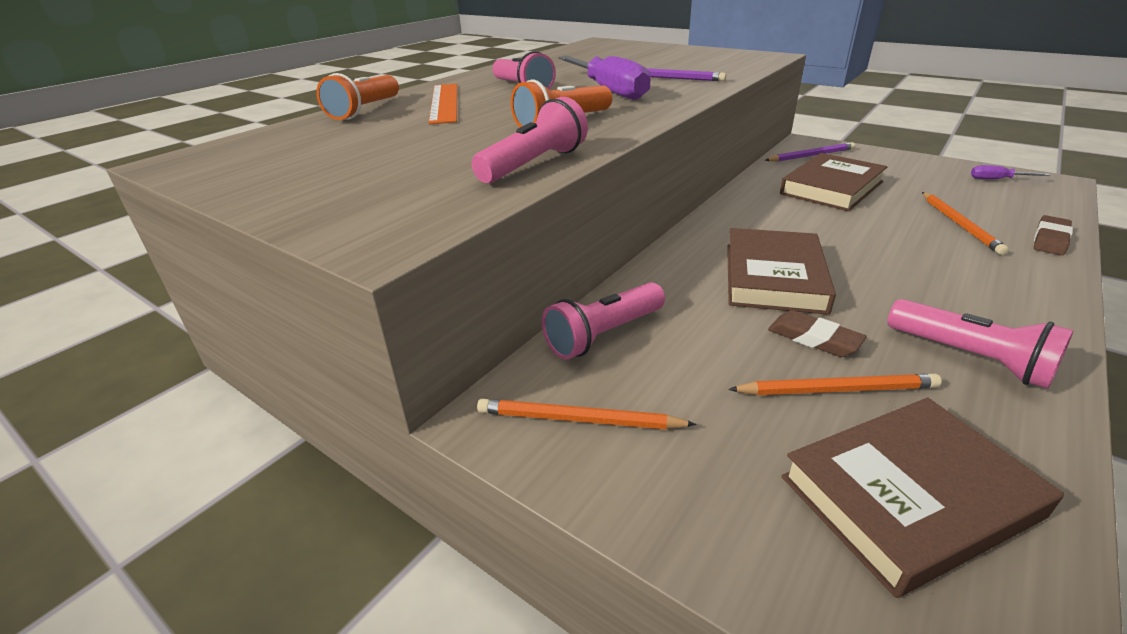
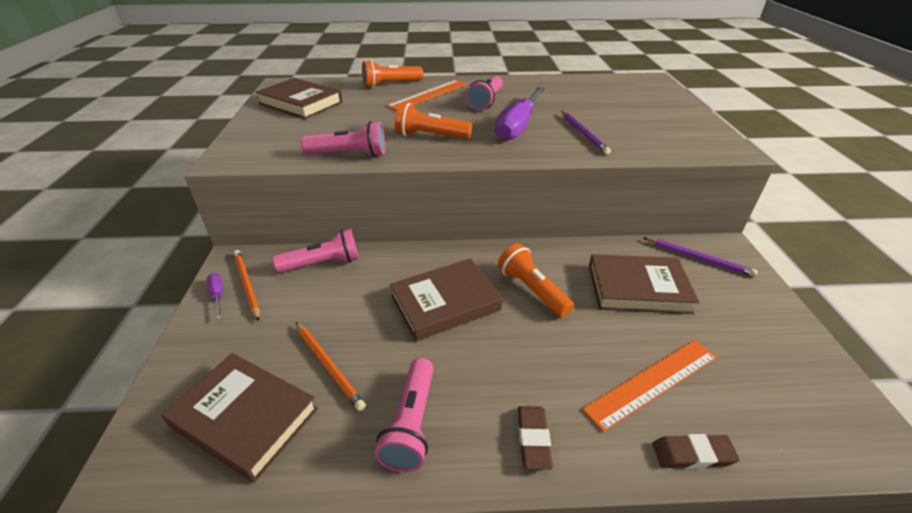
camera: 50 degrees right, 5 degrees up
(289, 162) = (300, 103): none -> brown book
(604, 335) = (323, 263): pink flashlight -> pink flashlight turned 150 degrees clockwise
(793, 228) = (532, 290): none -> orange flashlight
(814, 338) = (379, 342): brown eraser -> brown eraser (533, 439)
(959, 224) = (652, 382): orange pencil -> orange ruler
(997, 179) = (820, 394): purple screwdriver -> purple screwdriver (218, 295)

